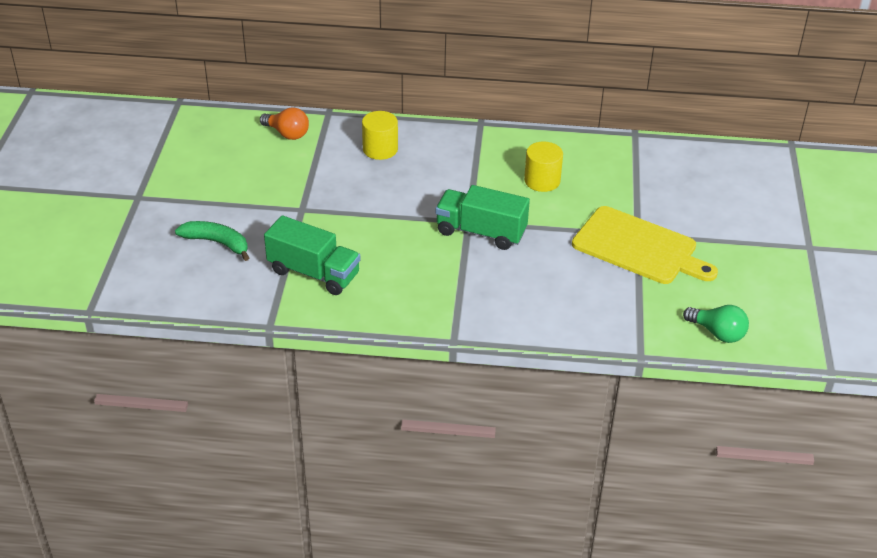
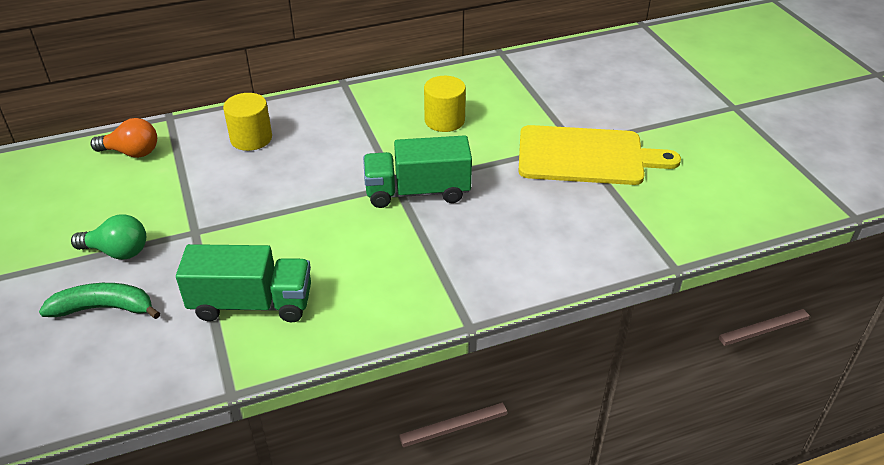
camera: 25 degrees left, 0 degrees up
(717, 333) = (727, 216): green light bulb -> green light bulb (118, 251)

